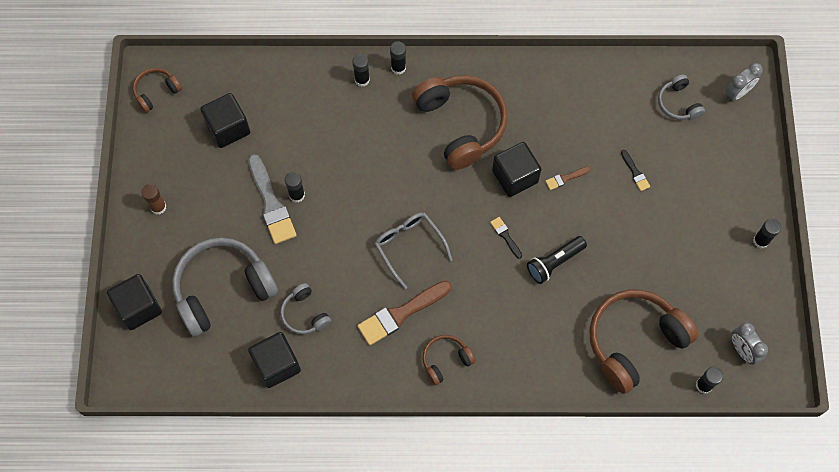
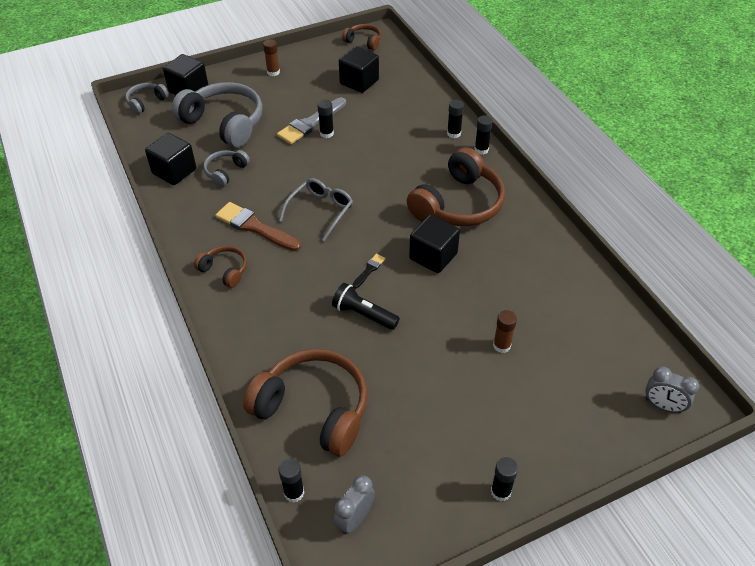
camera: 65 degrees right, 20 degrees down
(565, 178) = (457, 293): brown brush -> none
(635, 172) = (501, 345): black brush -> brown glue stick
(678, 103) = (606, 355): grey headphones -> grey headphones (146, 102)

